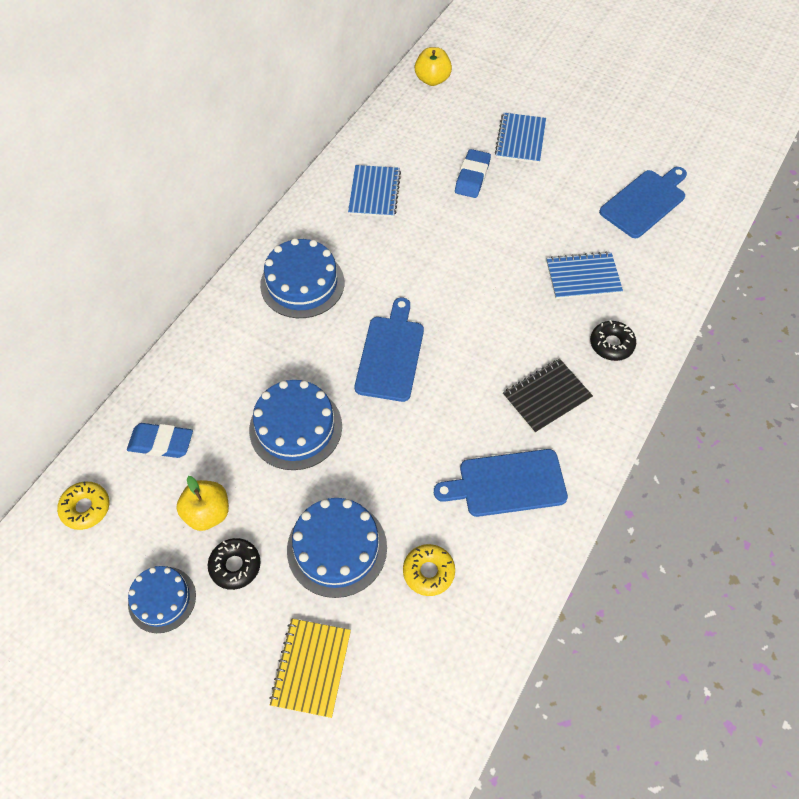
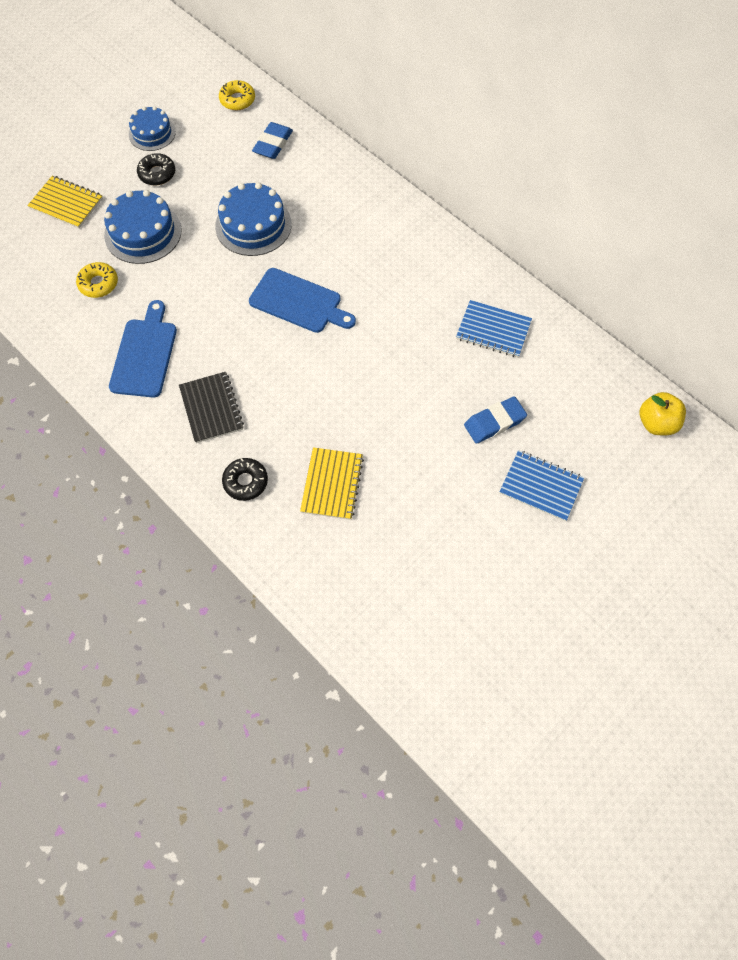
camera: 105 degrees right, 5 degrees up
(207, 513) = (204, 164): yellow apple -> none
(302, 283) = (397, 253): blue cake -> none
(472, 177) = (494, 422): blue eraser -> blue eraser turned 60 degrees counterclockwise
(583, 277) = (332, 484): blue notebook -> yellow notebook
(644, 202) = (415, 585): blue cutting board -> none

